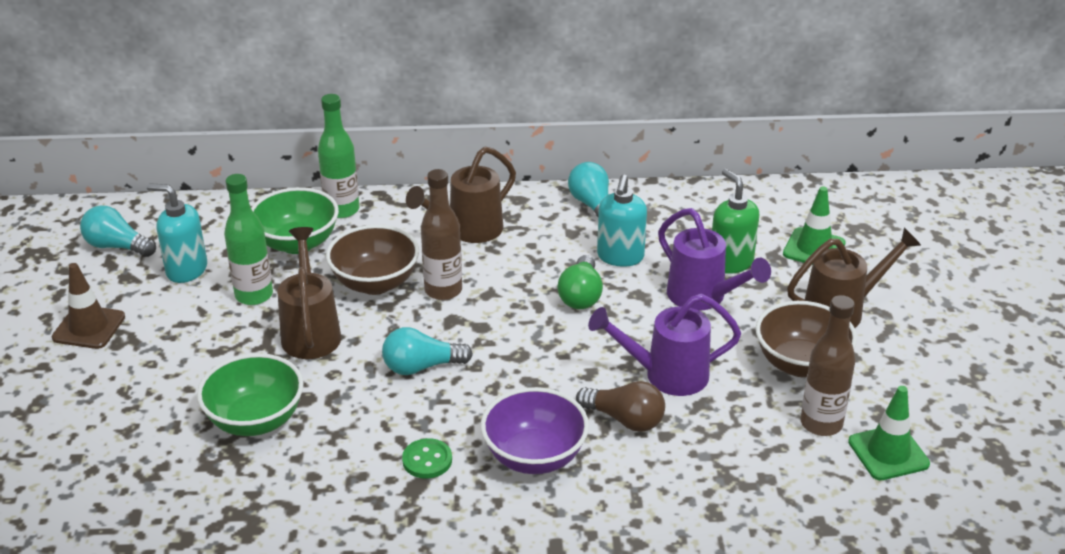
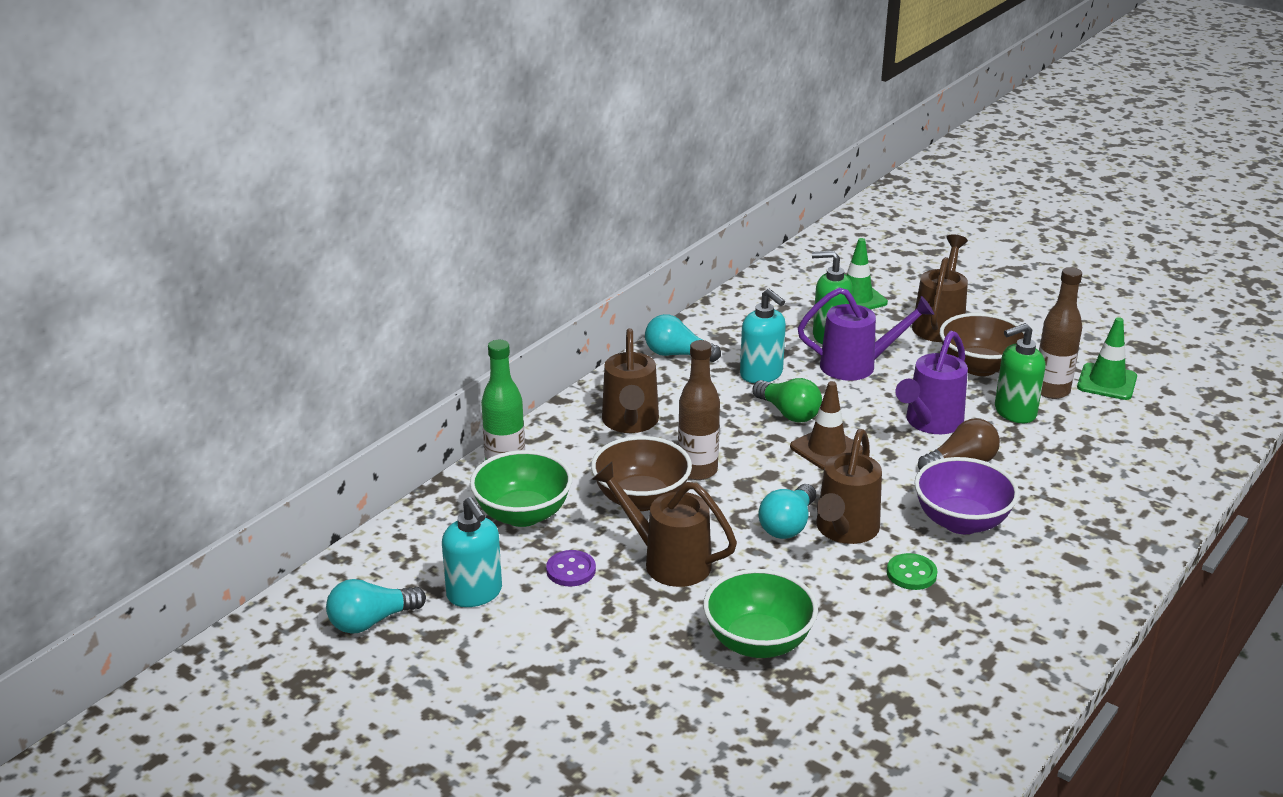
camera: 50 degrees left, 5 degrees down
(89, 327) = (488, 690): brown traffic cone -> brown traffic cone (826, 449)
(186, 270) = (475, 593): turquoise soap dispenser -> turquoise soap dispenser turned 90 degrees counterclockwise
(254, 295) = (571, 570): green bottle -> purple button
(447, 399) = (844, 531): none -> brown watering can
(751, 416) = (1014, 412): none -> green soap dispenser

